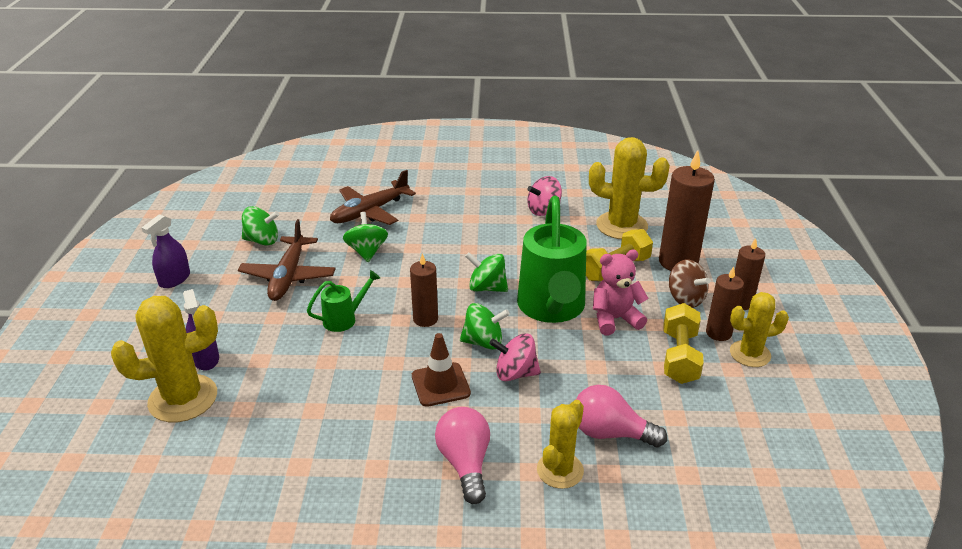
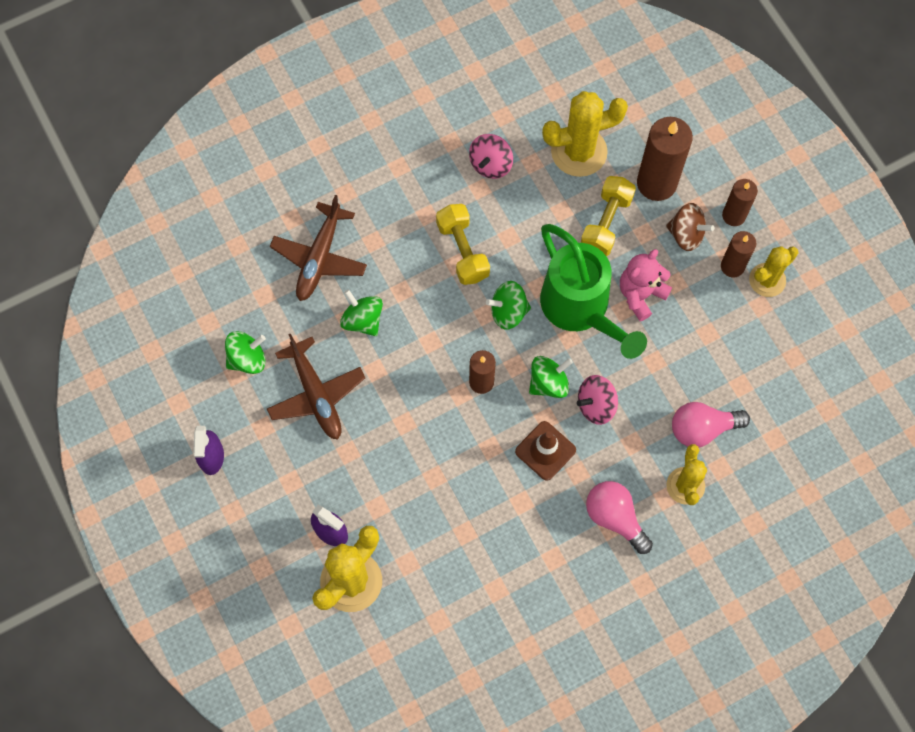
camera: 30 degrees left, 35 degrees up
(344, 319) = (411, 421): green watering can -> none
(679, 357) = (714, 314): yellow dumbbell -> yellow dumbbell (462, 251)

